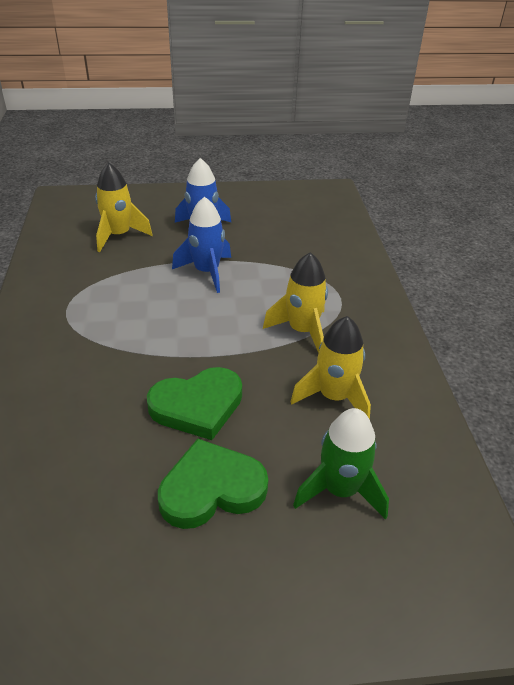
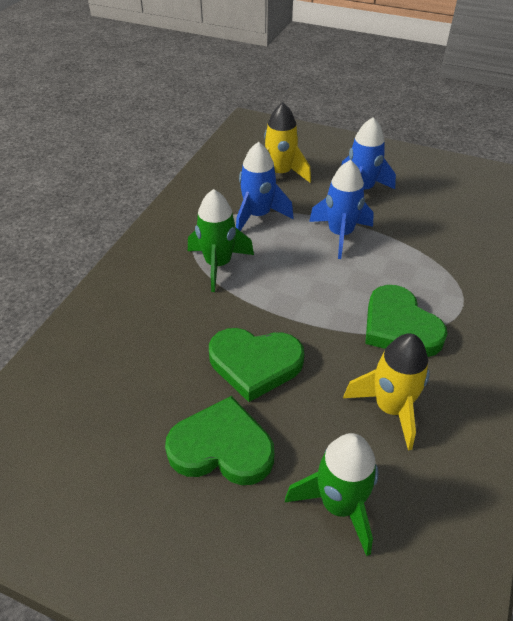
camera: 30 degrees right, 5 degrees up
(107, 332) = (218, 264): none -> green rocket
(120, 277) = (258, 216): none -> blue rocket
(302, 331) = (399, 327): yellow rocket -> green heart

